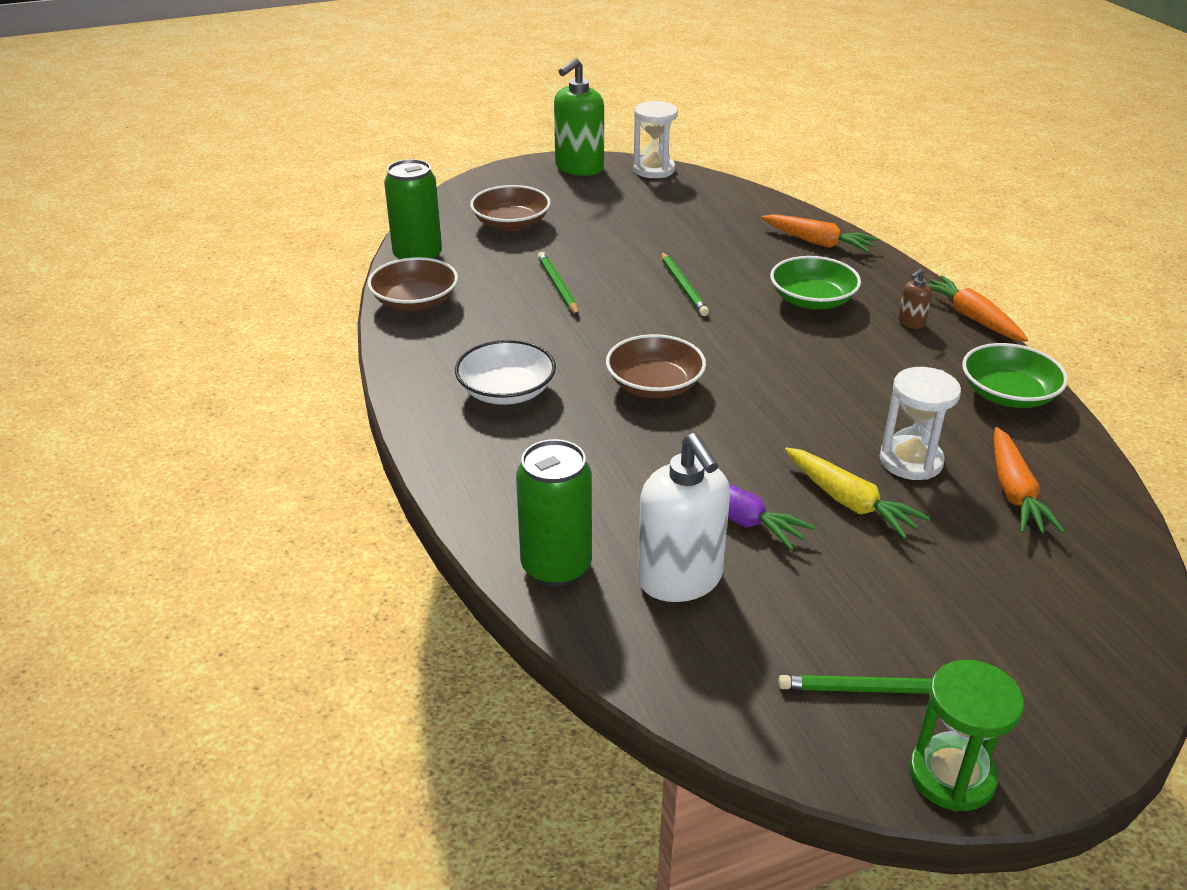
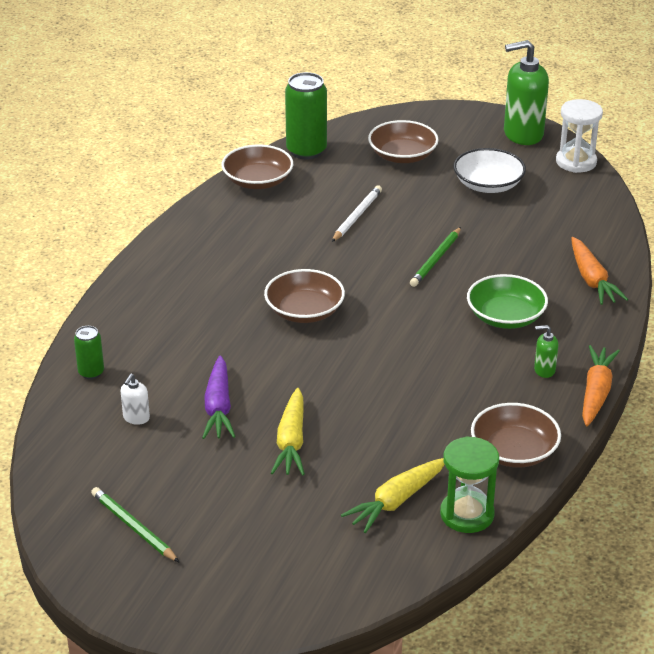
camera: 45 degrees right, 0 degrees up
(506, 391) = (218, 265): white bowl -> white bowl (488, 184)
(556, 566) = (91, 372): green can -> green can, size x0.53
(558, 286) = (357, 216): green pencil -> white pencil
(680, 579) = (136, 418): white soap dispenser -> white soap dispenser, size x0.44
(911, 323) = (544, 370): brown soap dispenser -> green soap dispenser
(911, 461) = (370, 445): white hourglass -> none
(951, 776) = (100, 583): green hourglass -> green hourglass (467, 514)
(1008, 394) = (514, 451): green bowl -> brown bowl
(1014, 492) = (396, 501): orange carrot -> yellow carrot

